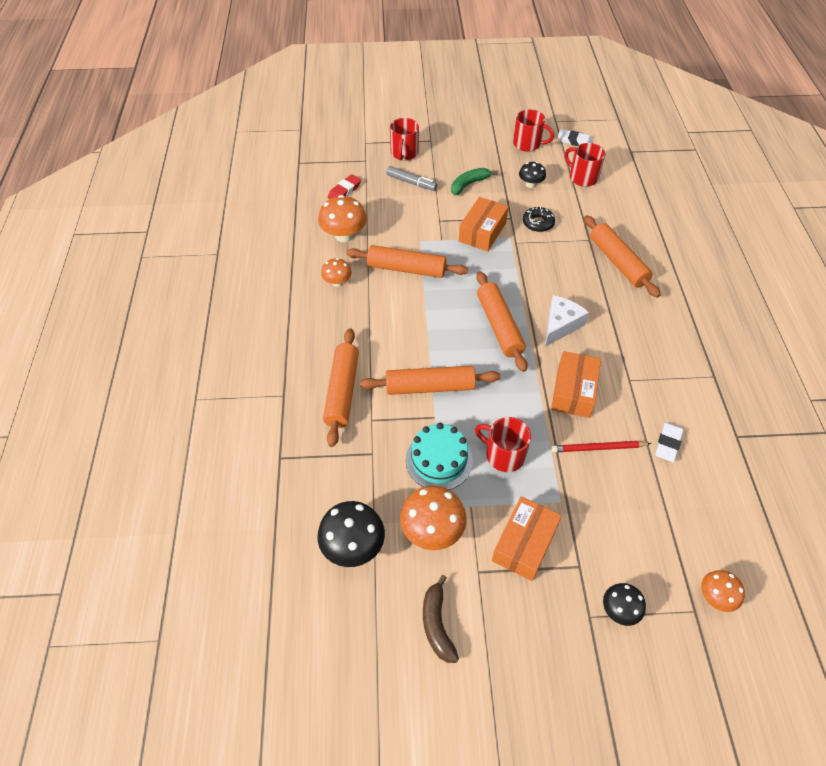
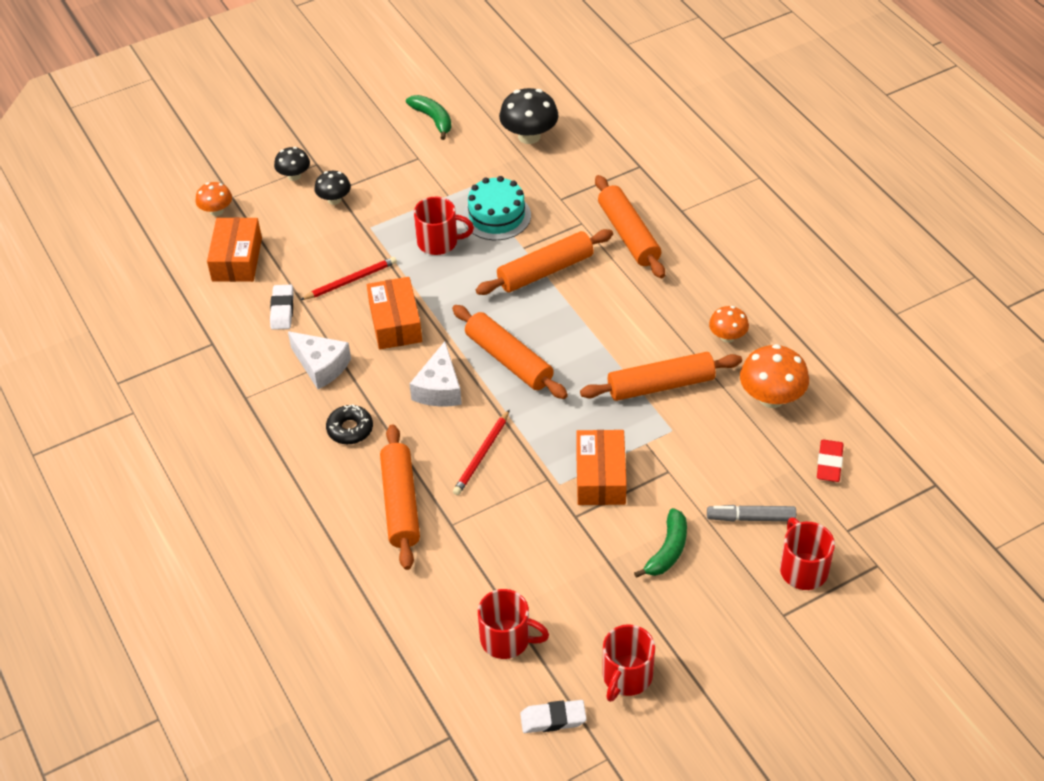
camera: 155 degrees right, 5 degrees down
(432, 530) = (471, 168): orange mushroom -> none
(437, 624) = (433, 119): brown banana -> green banana
(524, 544) = (388, 187): orange box -> orange box (237, 259)
(528, 144) = (626, 676): red mug -> red mug turned 60 degrees counterclockwise
(530, 184) = (579, 590): black mushroom -> black mushroom (334, 199)
(538, 223) = (534, 522): black donut -> black donut (350, 429)
(551, 271) = (482, 455): none -> red pencil
(617, 262) = (401, 503): orange rolling pin -> orange rolling pin turned 45 degrees clockwise
(646, 378) = (321, 366): none -> white cheese

